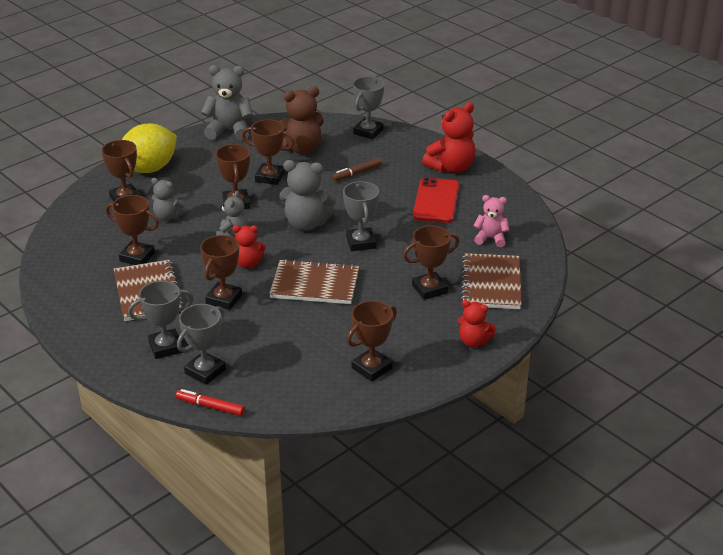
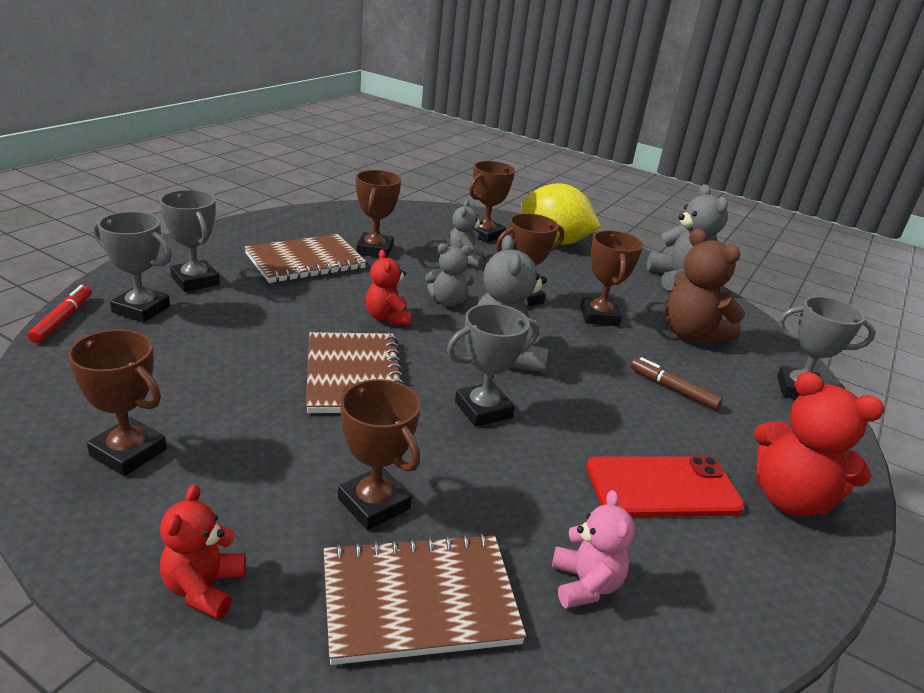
camera: 70 degrees right, 5 degrees down
(224, 299) = (301, 308): brown trophy -> none

